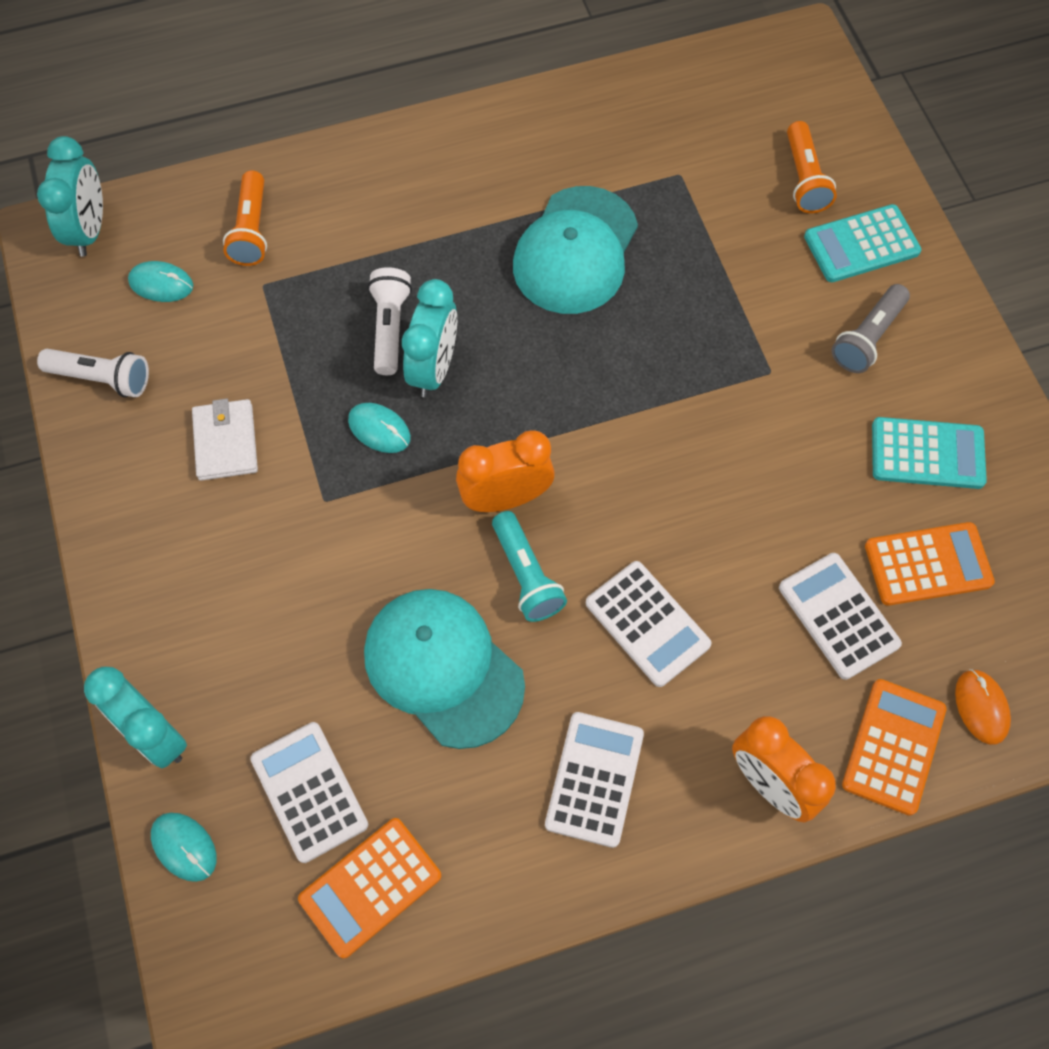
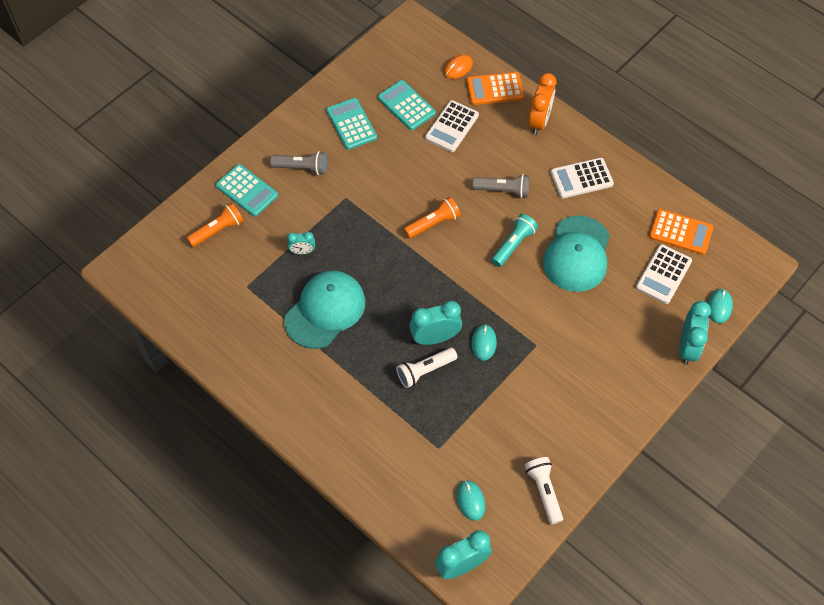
camera: 120 degrees left, 5 degrees down
(226, 442) = (537, 407): white wallet -> none
(252, 230) = (408, 476): orange flashlight -> orange flashlight (433, 223)
(506, 498) = (482, 271): orange clock -> none
(575, 251) = (325, 310): turquoise cap -> turquoise cap turned 45 degrees counterclockwise
(647, 624) = (503, 190): white calculator -> grey flashlight
(700, 268) = (302, 251): none -> turquoise clock
(928, 564) = (406, 105): orange calculator -> turquoise calculator

